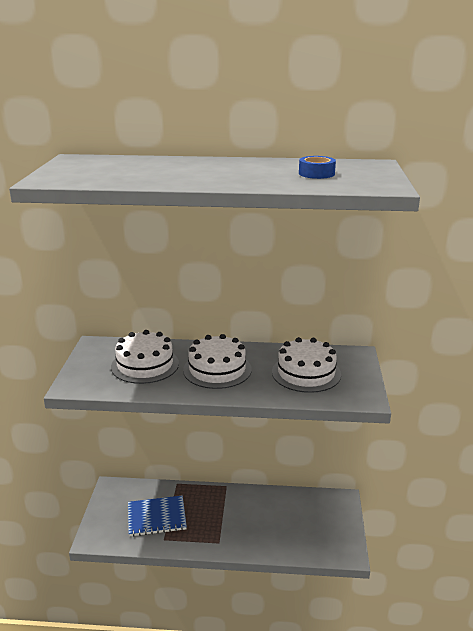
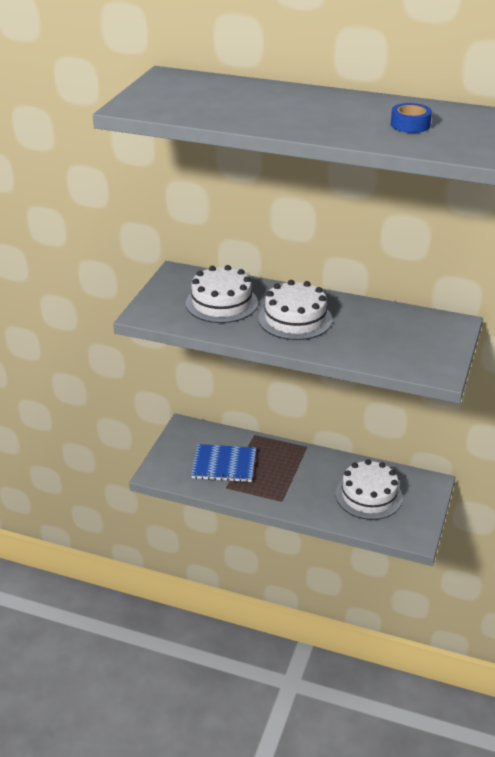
camera: 15 degrees right, 10 degrees up
(306, 373) = (389, 336): white cake -> white cake (369, 495)

